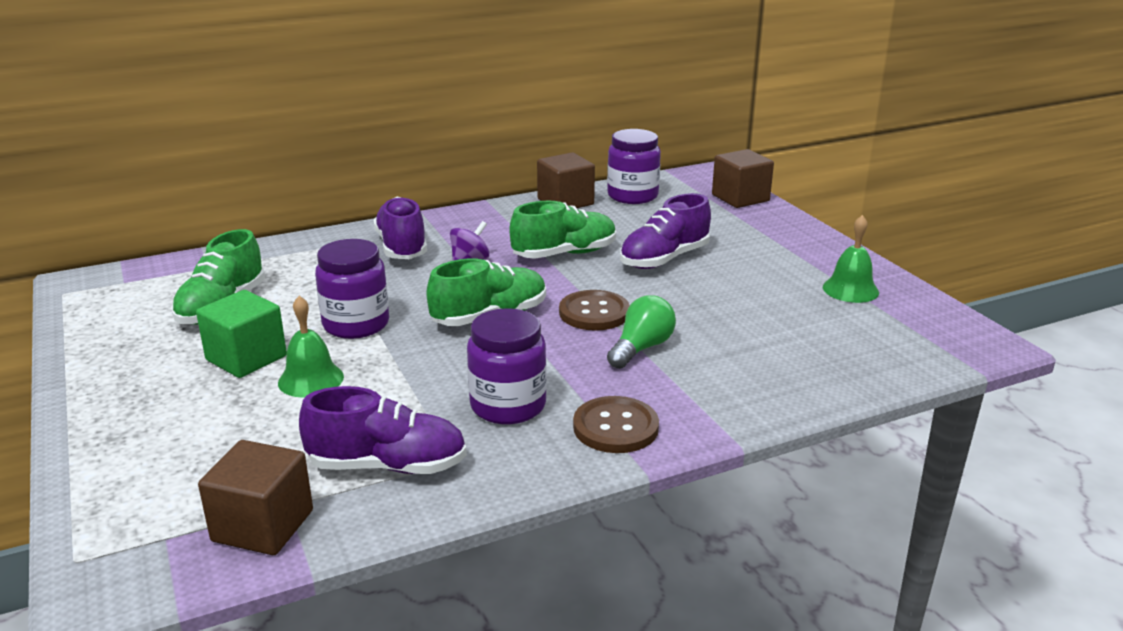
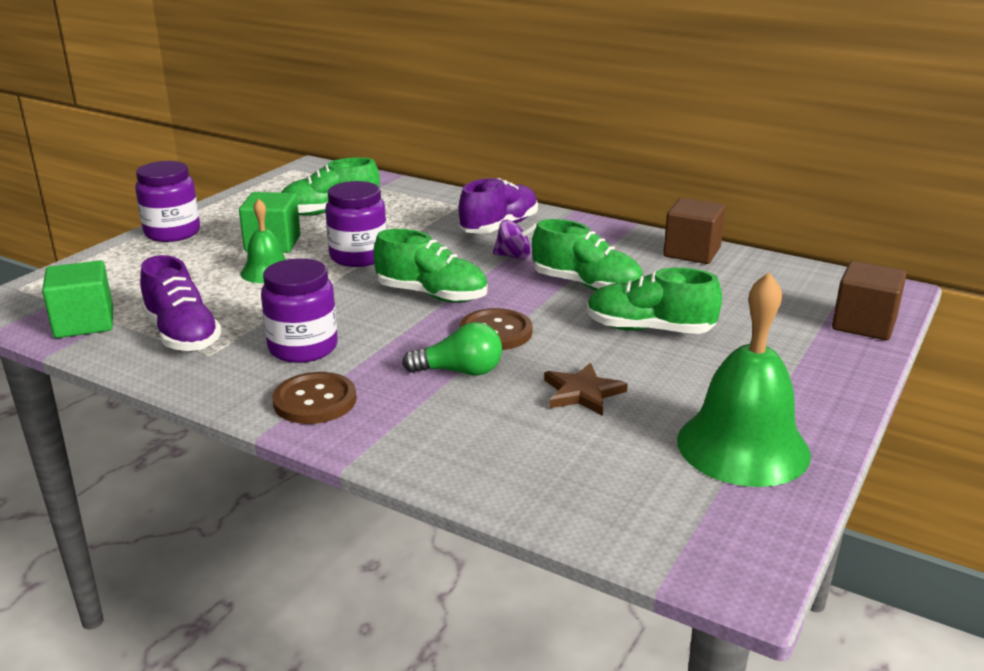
camera: 55 degrees right, 0 degrees up
(263, 526) = (84, 323): brown cube -> green cube
(632, 196) = (762, 274): purple jar -> purple jar (172, 233)
(664, 259) = (649, 329): purple shoe -> green shoe
(728, 314) = (582, 393): none -> brown star
(850, 289) = (743, 446): green bell -> green bell, size x1.81

